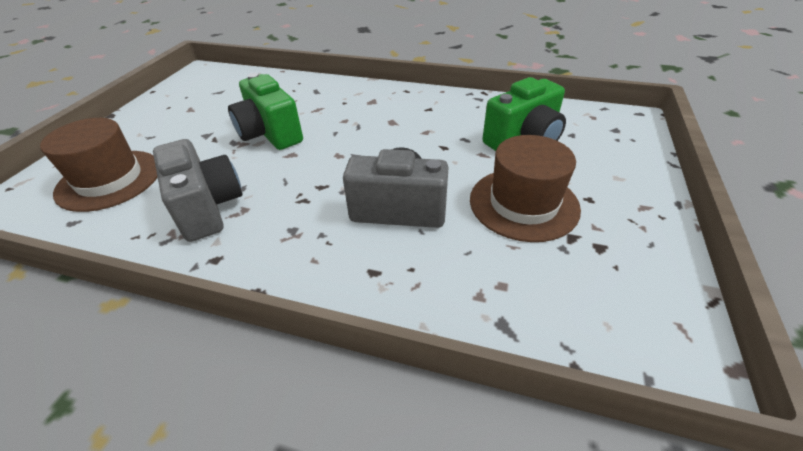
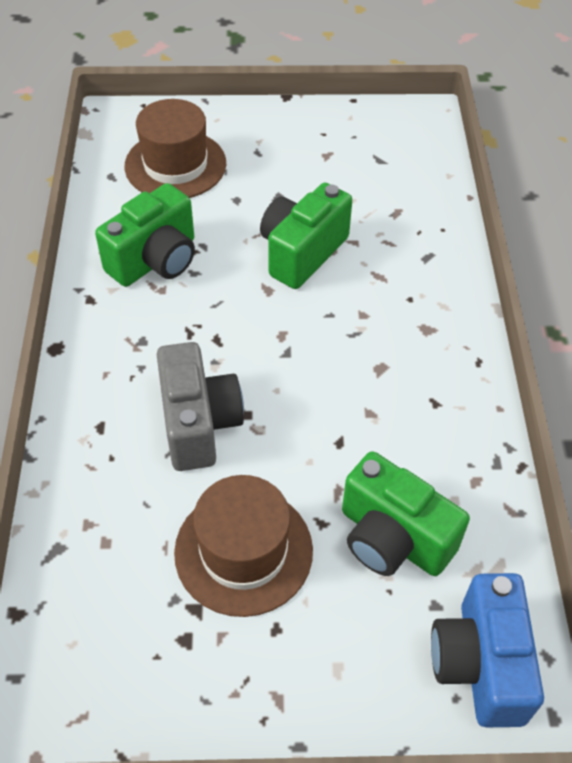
camera: 70 degrees right, 10 degrees up
(208, 208) = (155, 260): grey camera -> green camera
(610, 127) = (480, 663): none -> blue camera

